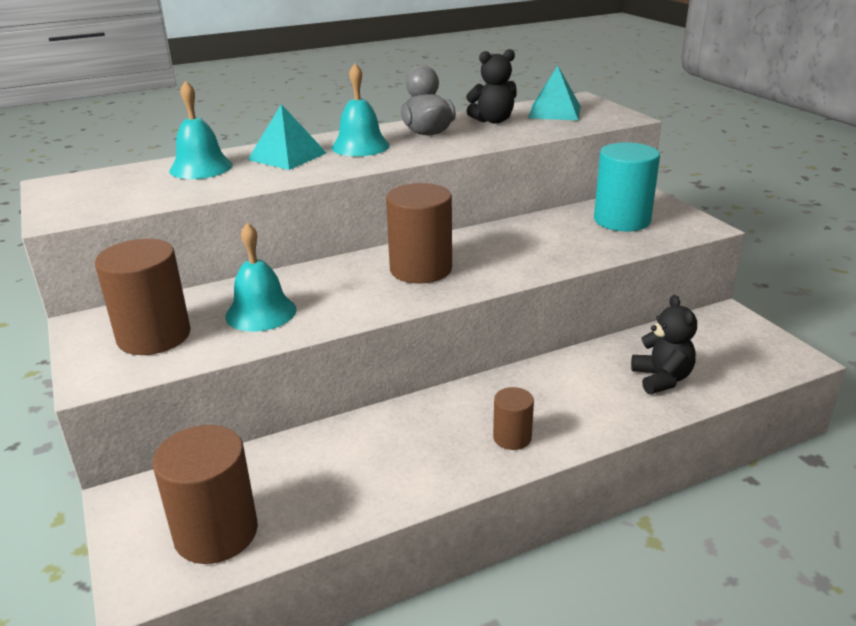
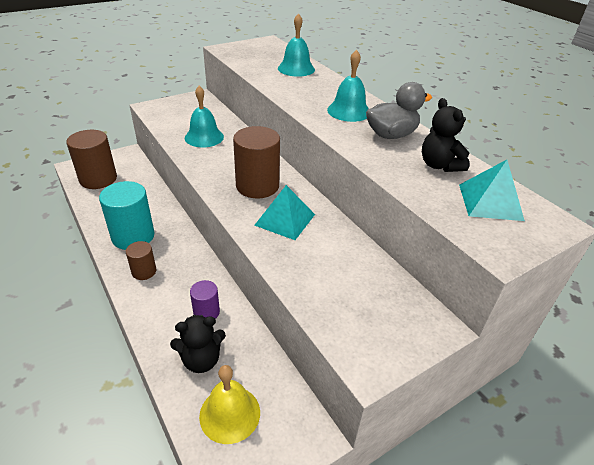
camera: 80 degrees right, 10 degrees up
(154, 336) = (184, 113): brown cylinder -> none
(287, 156) = (321, 89): turquoise pyramid -> turquoise pyramid (285, 219)
(587, 377) = (206, 312): none -> purple cylinder
(622, 220) = (368, 298): turquoise cylinder -> turquoise cylinder (133, 236)
(724, 359) = (230, 414): none -> yellow bell

